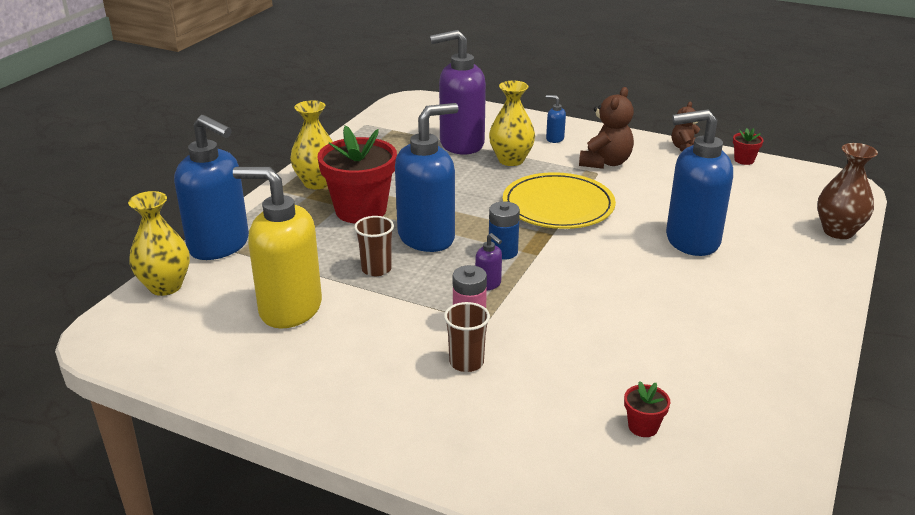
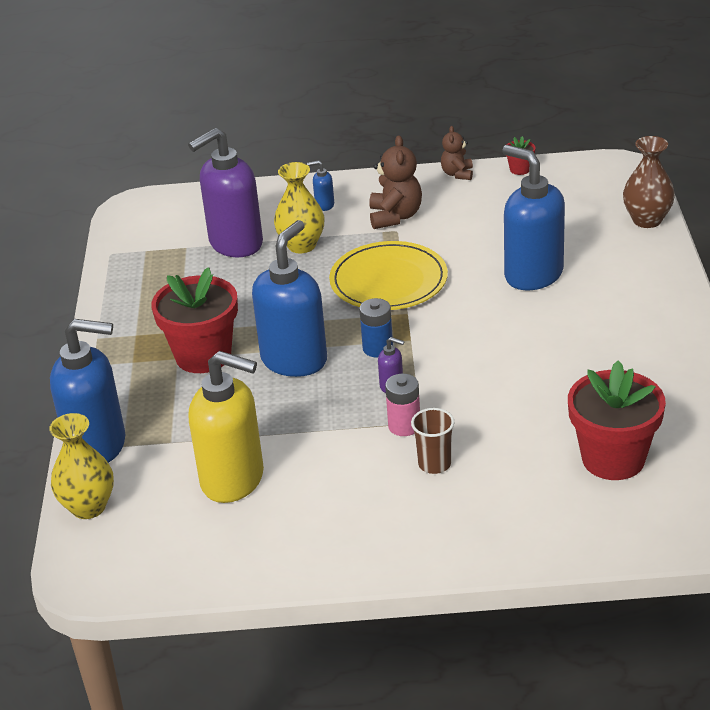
camera: 25 degrees left, 5 degrees up
(290, 309) = (233, 480): yellow soap dispenser -> yellow soap dispenser turned 150 degrees counterclockwise
(317, 183) = (127, 342): yellow vase -> none
(376, 269) = (277, 410): brown cup -> none
(643, 426) = (613, 459): red flower pot -> red flower pot, size x2.39
(691, 240) = (533, 275): blue soap dispenser -> blue soap dispenser turned 75 degrees clockwise

